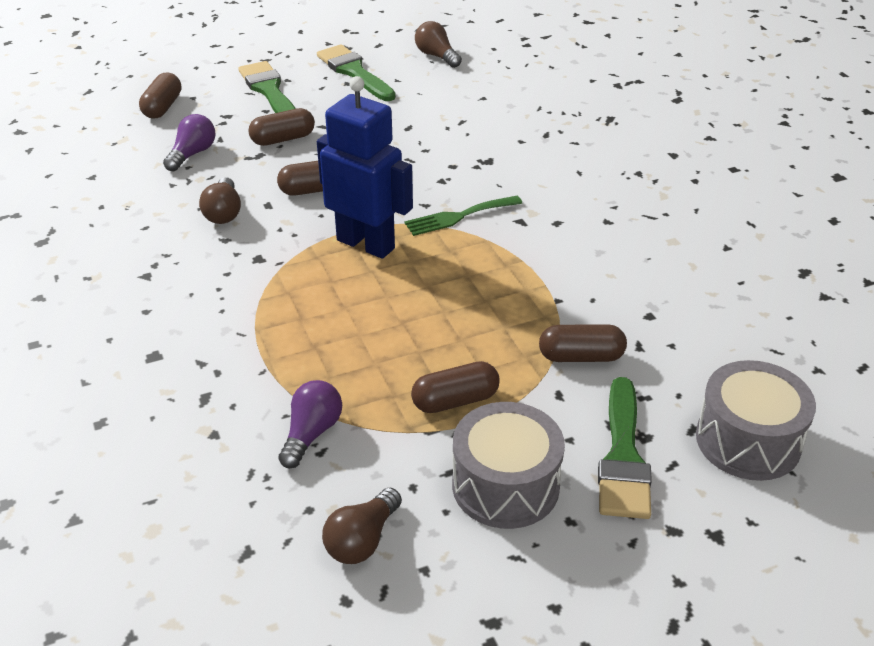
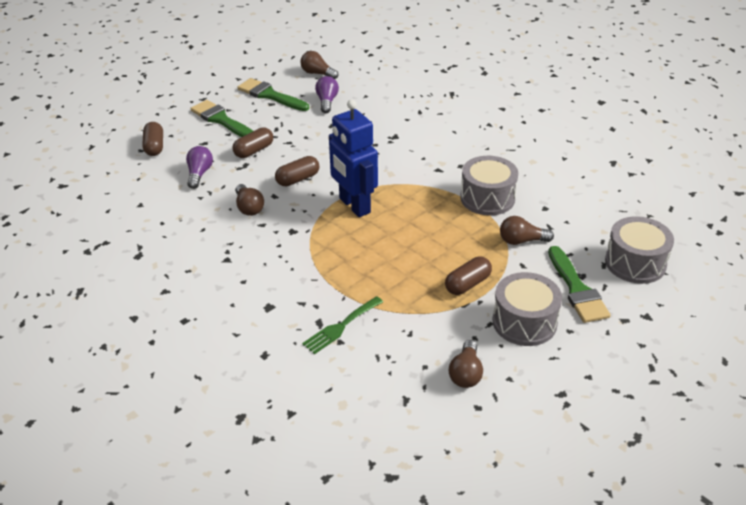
camera: 20 degrees left, 0 degrees up
(311, 433) = (398, 325): purple light bulb -> purple light bulb (327, 101)
(366, 244) = (354, 206): blue robot -> blue robot turned 135 degrees counterclockwise
(458, 216) = (399, 175): green fork -> green fork (341, 327)
(568, 279) = (487, 198): none -> grey drum
(581, 356) = (522, 241): brown capsule -> brown light bulb

